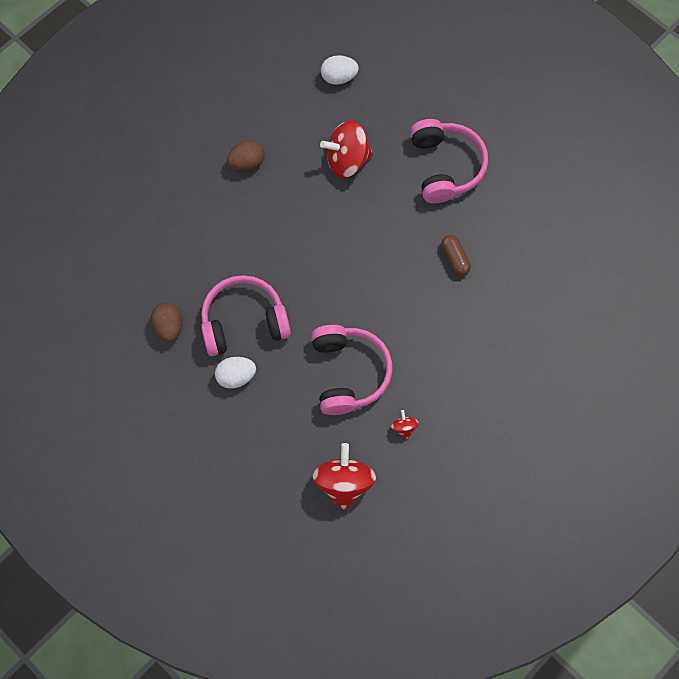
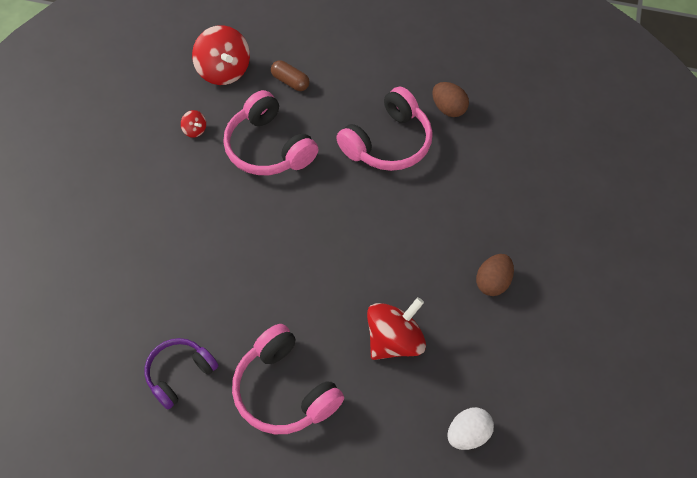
camera: 150 degrees right, 10 degrees down
(236, 376) = (364, 100): white egg -> none
(455, 259) = (223, 295): brown capsule -> brown capsule (290, 81)
(515, 216) = (180, 374): none -> purple headphones

